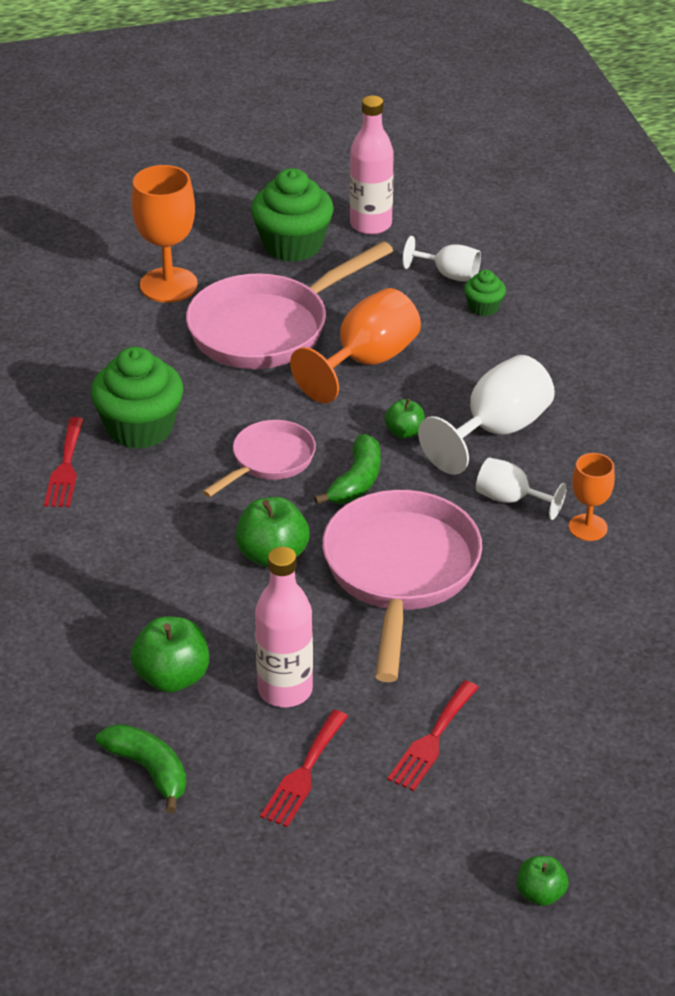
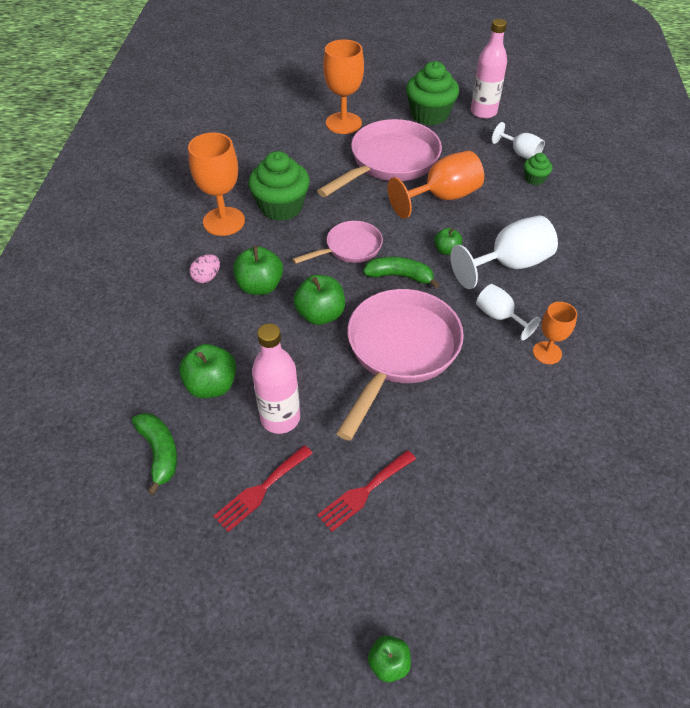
camera: 20 degrees right, 10 degrees up
(65, 467) = (224, 221): red fork -> orange goblet
(85, 548) = (207, 277): none -> pink egg
(169, 541) = (260, 286): none -> green apple
(267, 328) = (390, 162): pink pan -> pink pan turned 150 degrees clockwise
(356, 481) = (399, 276): green banana -> green banana turned 120 degrees counterclockwise

